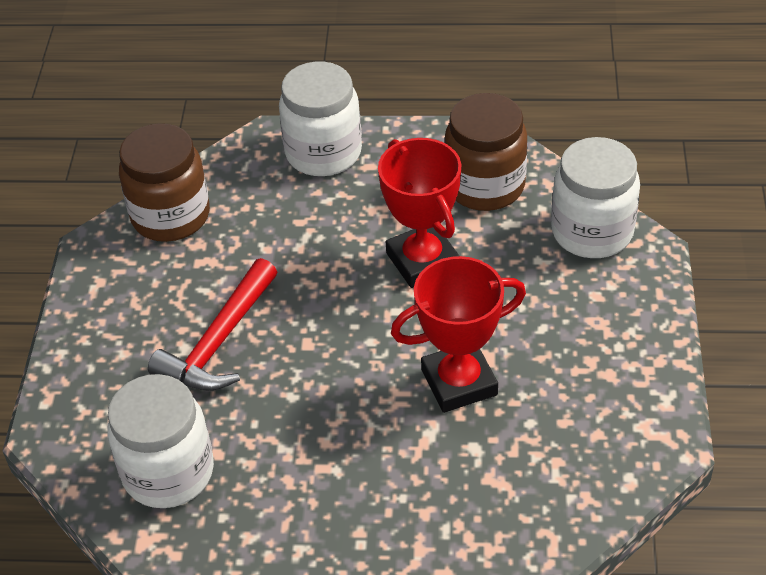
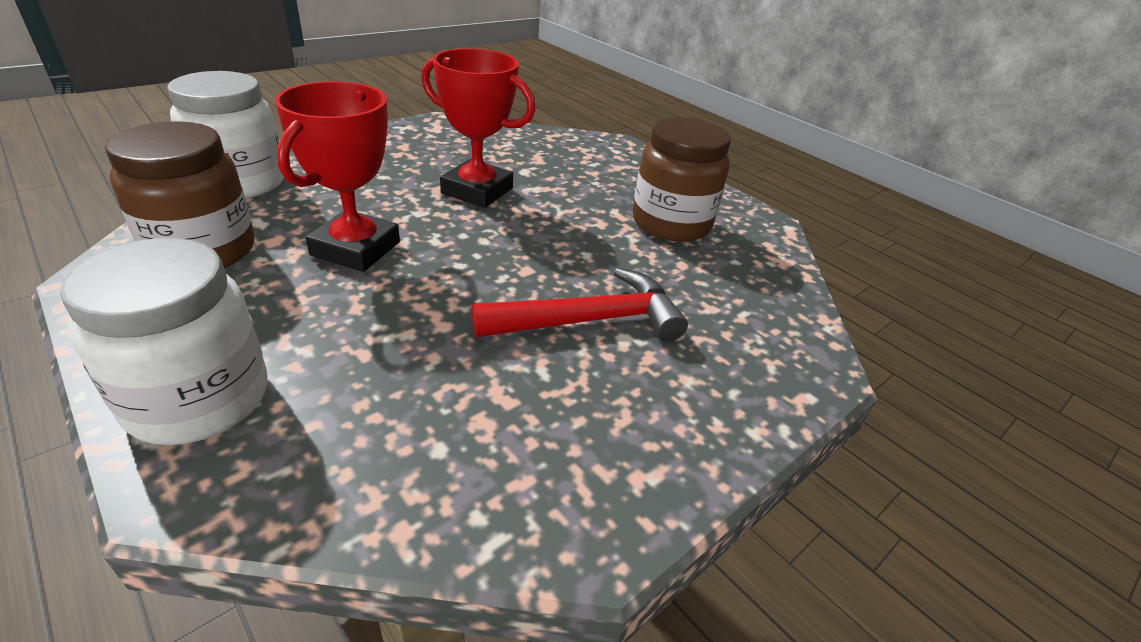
camera: 140 degrees left, 10 degrees down
(168, 472) = (732, 278): white jar -> none
(170, 216) = (457, 487): brown jar -> brown jar (671, 223)

